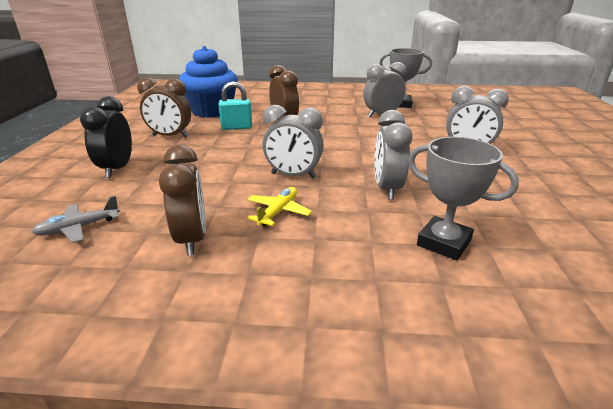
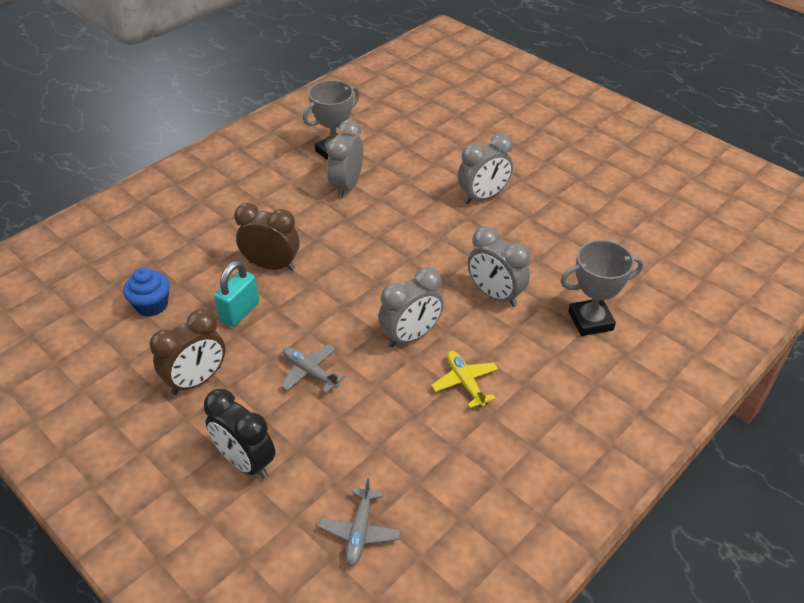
camera: 50 degrees left, 15 degrees up
(192, 239) = (456, 458): brown clock -> none
(212, 111) = (152, 305): blue cupcake -> blue cupcake, size x0.51
(214, 159) = (310, 372): none -> grey plane

